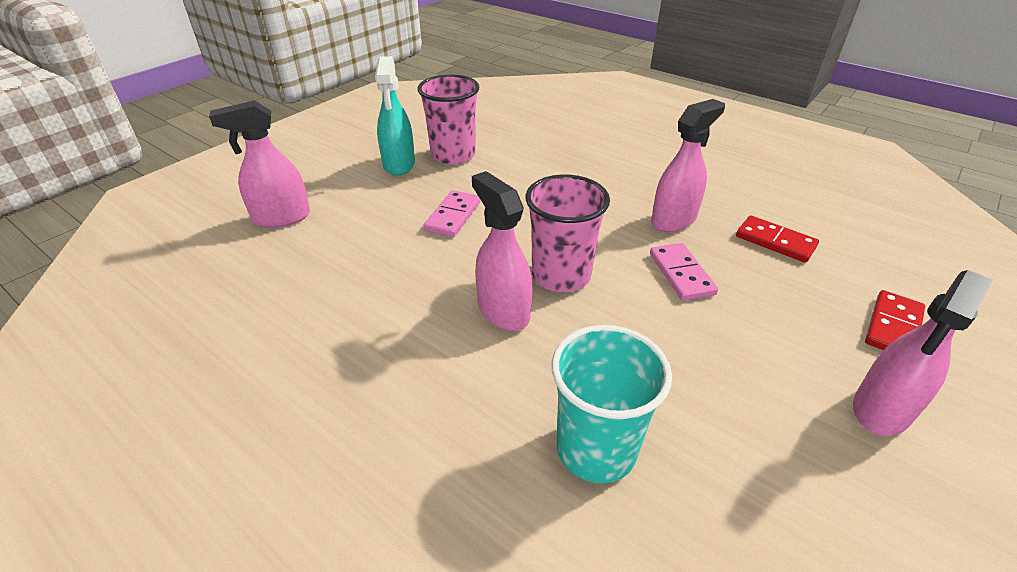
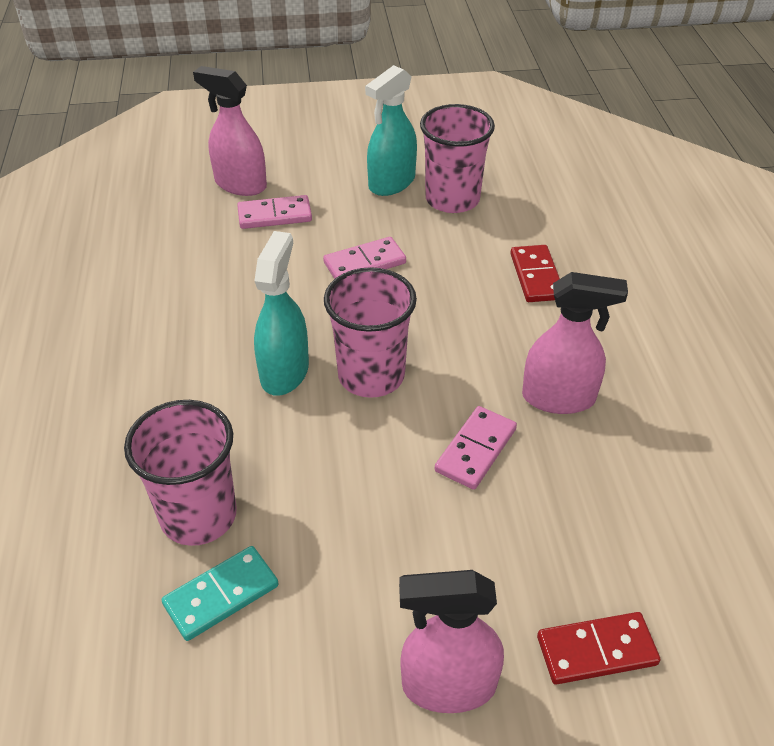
camera: 45 degrees right, 5 degrees up
(341, 222) = (274, 215): none -> pink domino
(503, 311) = (284, 372): pink spray bottle -> turquoise spray bottle
(596, 449) = (198, 515): turquoise cup -> pink cup
(697, 487) = (221, 595): none -> turquoise domino
(775, 241) = (628, 492): red domino -> red domino (536, 276)

